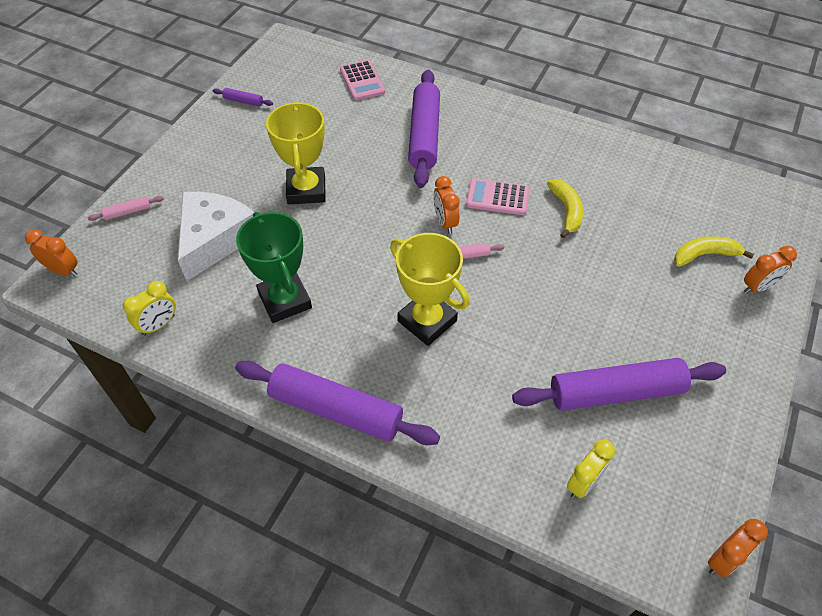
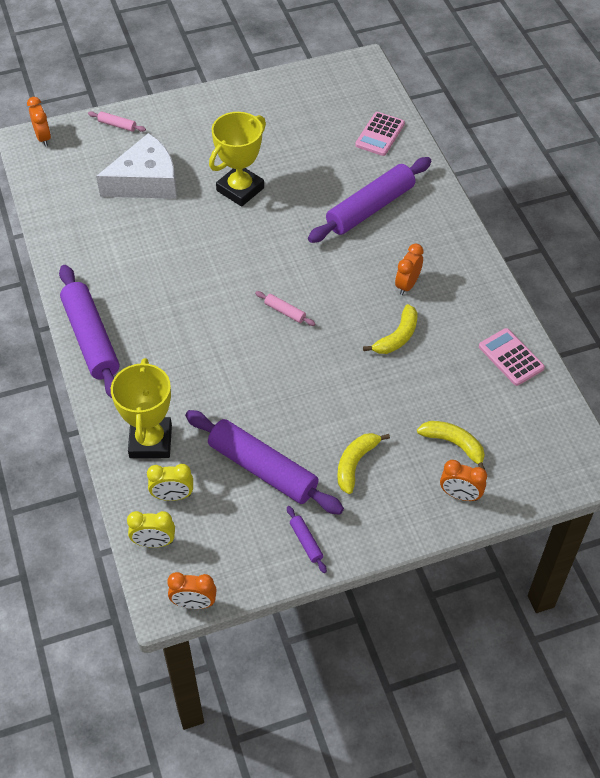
camera: 45 degrees right, 0 degrees up
(159, 325) = (56, 211): yellow clock -> yellow clock (154, 542)
(243, 101) = (277, 94): purple rolling pin -> purple rolling pin (306, 542)
(285, 300) = (140, 252): green trophy -> none
(427, 321) = (206, 332): yellow trophy -> yellow trophy (150, 441)
(445, 222) = (301, 280): orange clock -> orange clock (407, 285)
(497, 197) = (361, 290): pink calculator -> pink calculator (511, 357)
(668, 327) = (355, 463): none -> yellow banana

